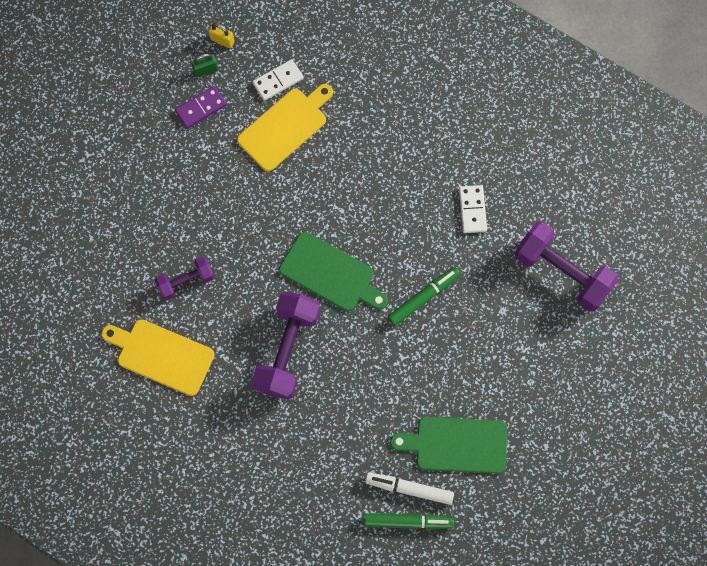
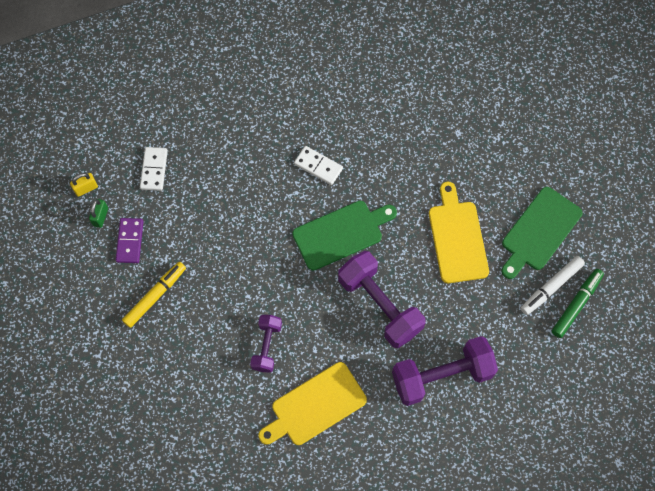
camera: 55 degrees left, 5 degrees down
(168, 162) = (155, 296): none -> yellow marker
(285, 127) = (196, 189): yellow cutting board -> yellow cutting board (457, 238)
(423, 298) = (408, 180): green marker -> none
(472, 210) = (365, 102): white domino -> white domino (318, 166)
(562, 272) = (457, 74): purple dumbbell -> purple dumbbell (441, 375)

